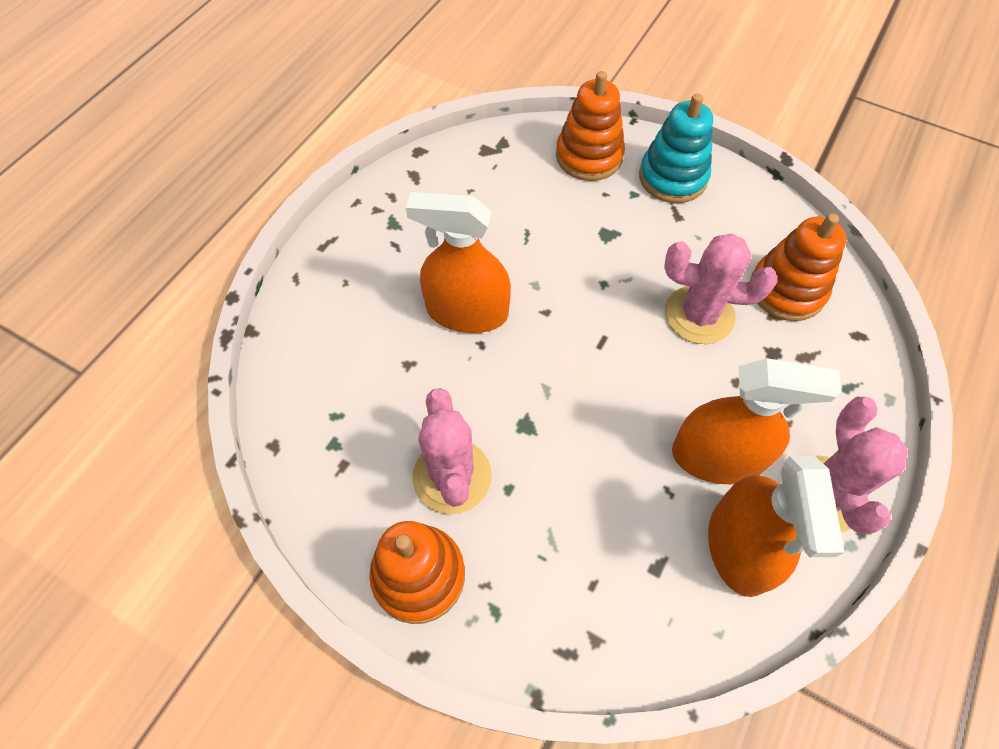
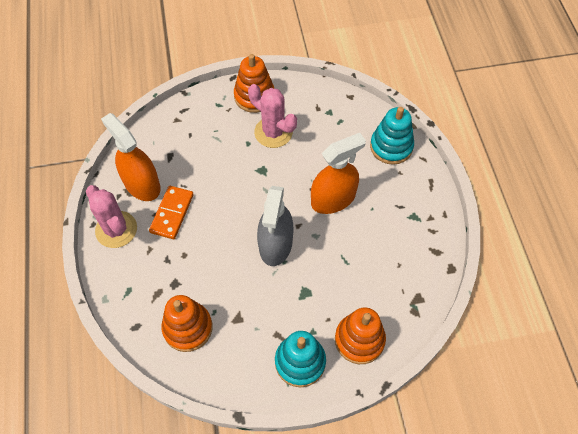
camera: 140 degrees right, 0 degrees up
(314, 323) = (391, 147): none -> turquoise stacking toy
(596, 309) = (275, 244): none -> grey spray bottle
(699, 315) = (224, 278): pink cactus -> none
(717, 456) = (172, 213): orange spray bottle -> orange domino

